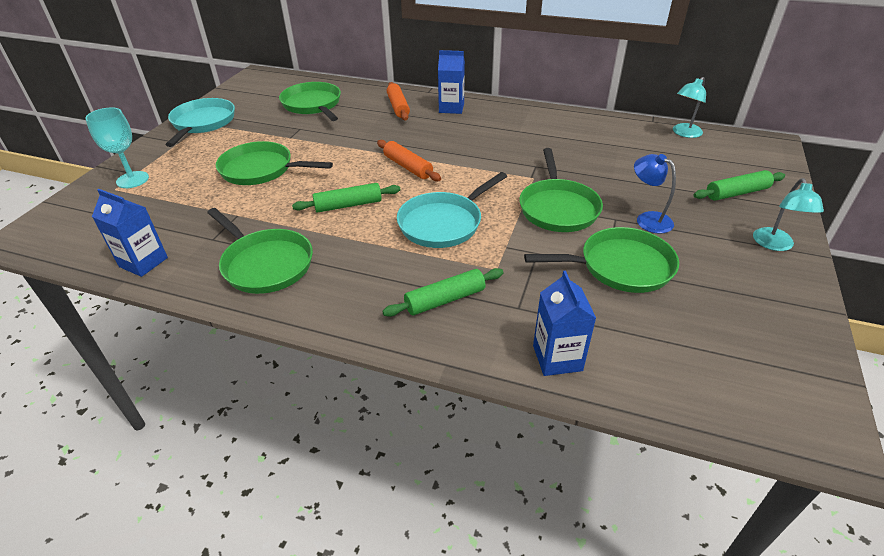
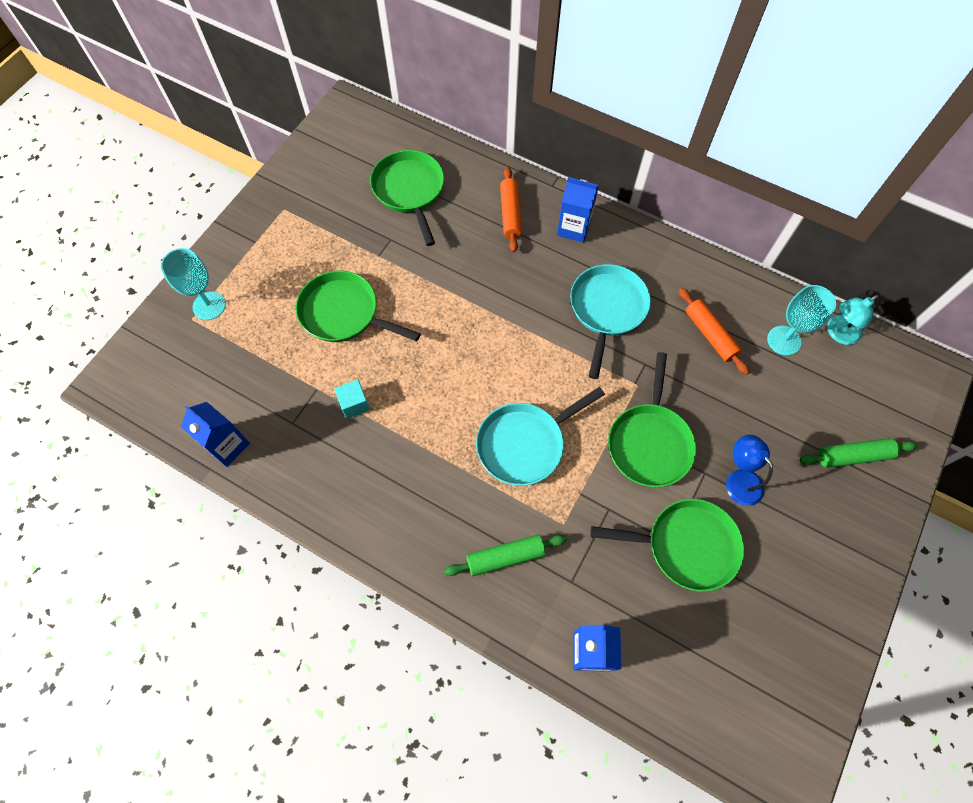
camera: 10 degrees right, 25 degrees up
(203, 123) = (281, 207): turquoise pan -> turquoise pan (607, 309)
(265, 264) = (342, 471): green pan -> none
(274, 219) = (354, 404): none -> turquoise cube
(348, 205) = (431, 394): green rolling pin -> none
(408, 167) = (503, 339): orange rolling pin -> orange rolling pin (710, 334)
(643, 141) = (784, 340): none -> turquoise goblet
(775, 245) = (856, 547): turquoise lamp -> none

